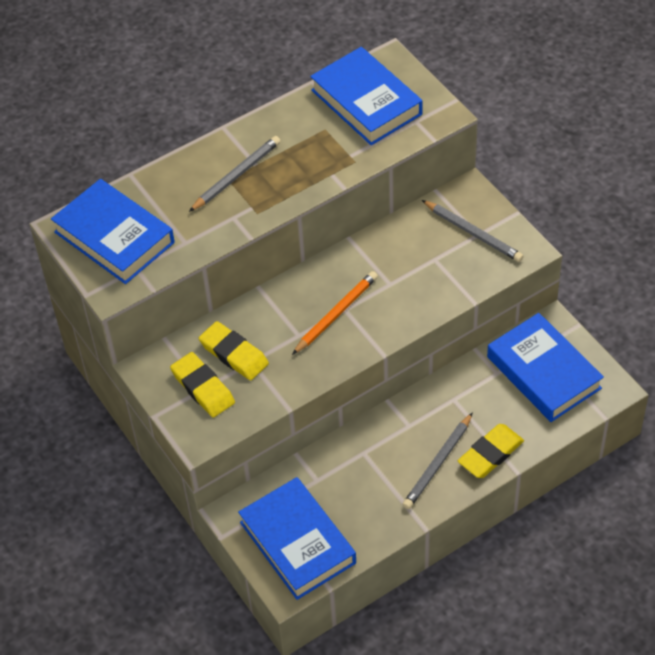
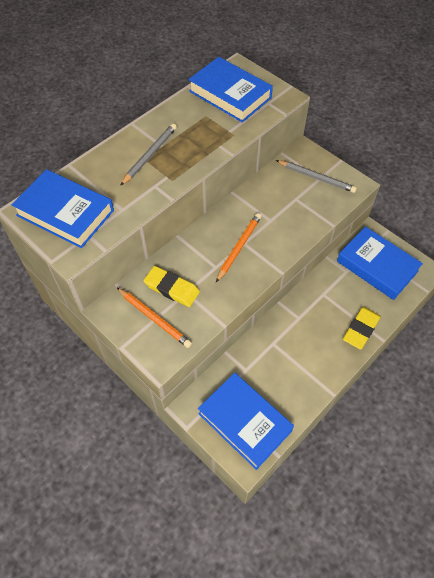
camera: 15 degrees left, 5 degrees up
(203, 388) = (154, 318): yellow eraser -> orange pencil
(438, 463) = (327, 343): grey pencil -> none

